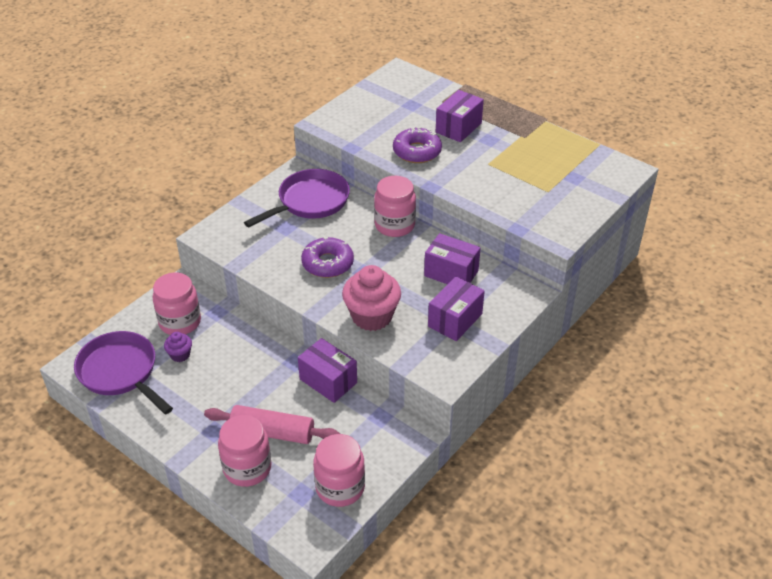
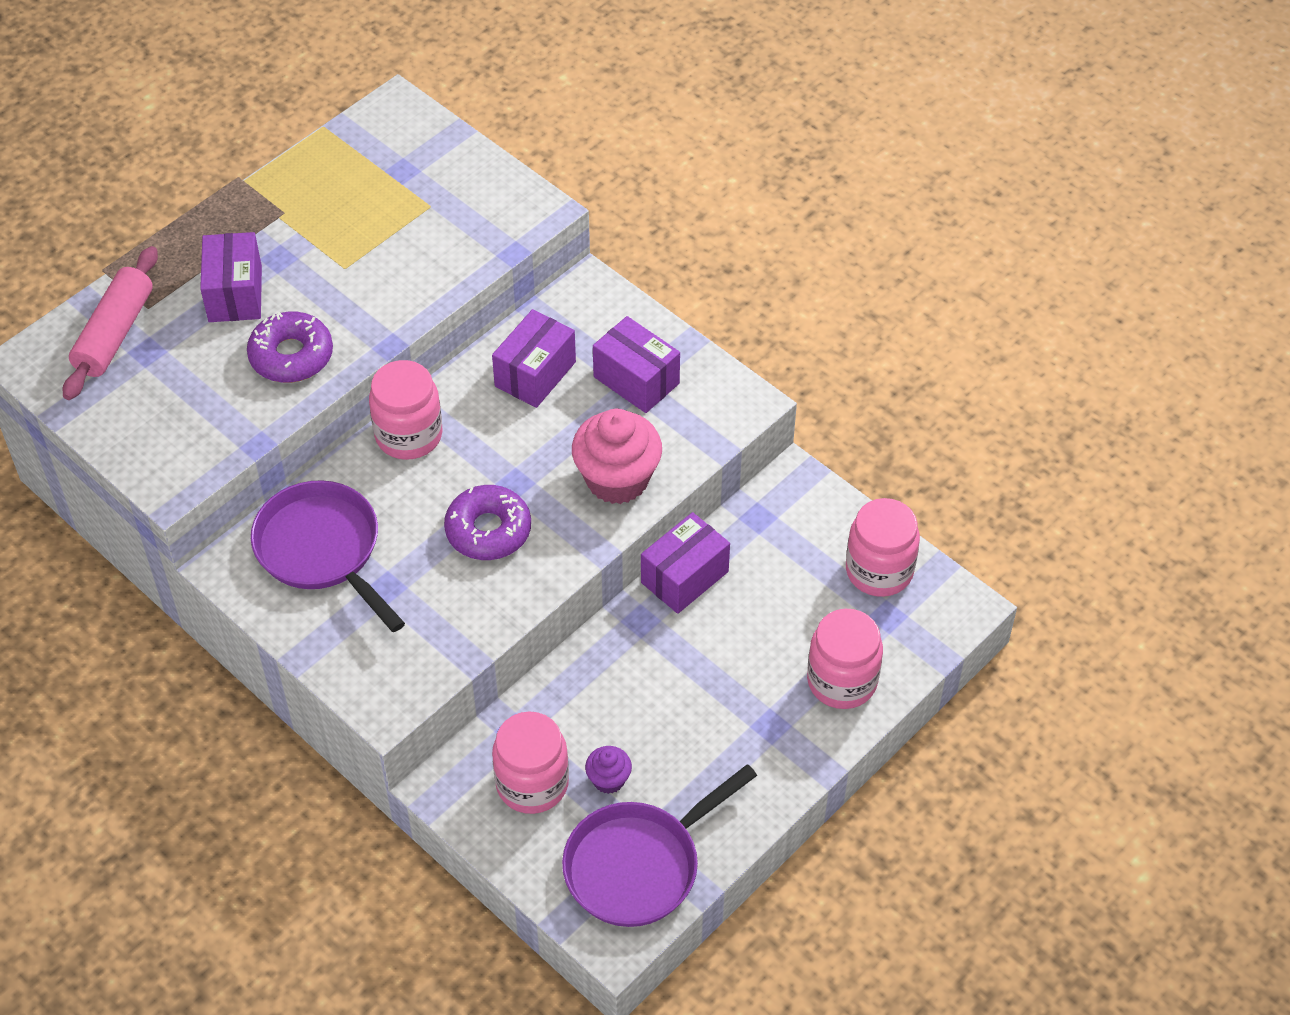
camera: 85 degrees left, 10 degrees up
(272, 432) = (778, 649): pink rolling pin -> pink rolling pin (114, 333)
(458, 127) = (235, 294): purple box -> purple box turned 45 degrees clockwise

